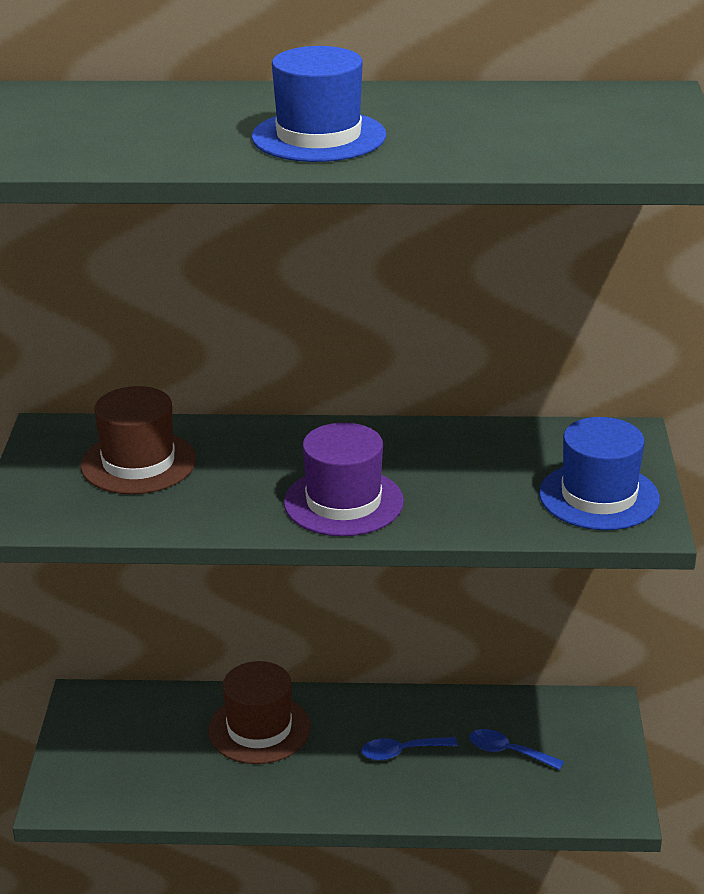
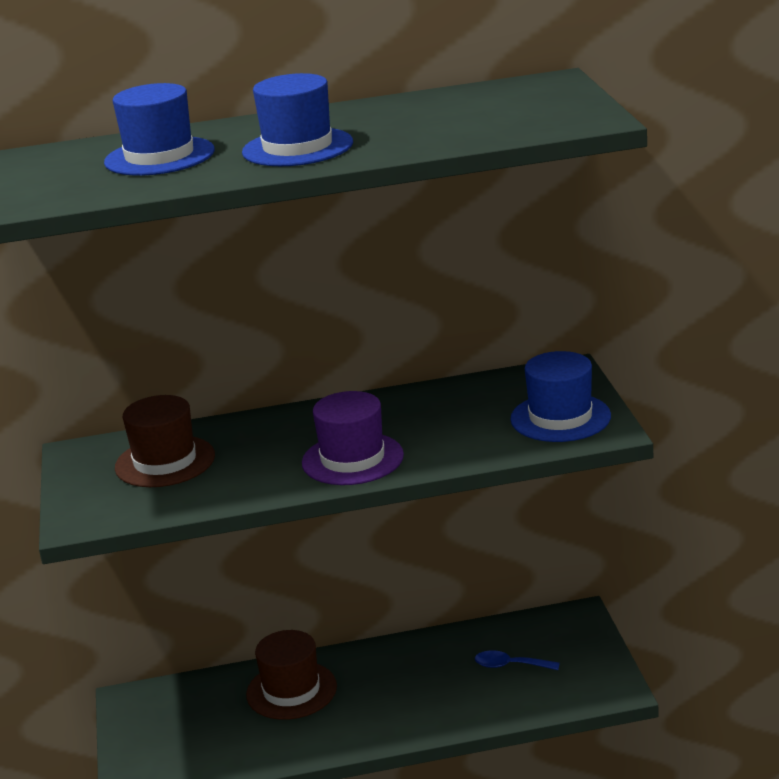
camera: 10 degrees left, 5 degrees down
(160, 121) = (159, 157): none -> blue hat
(401, 752) = (420, 684): blue spoon -> none

